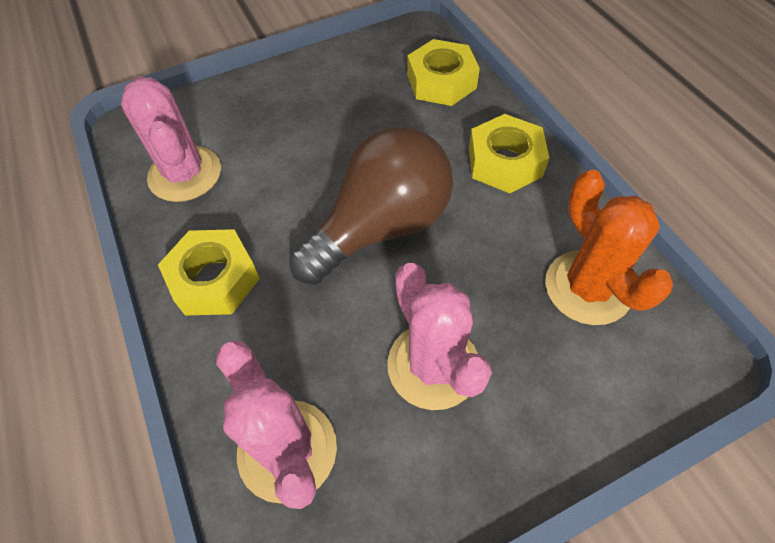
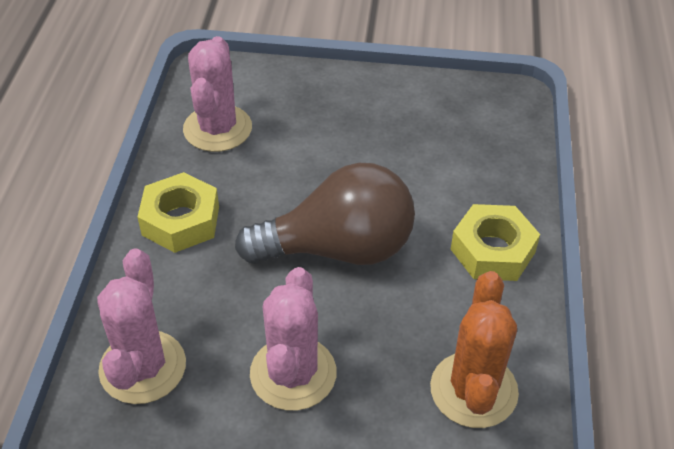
camera: 30 degrees right, 10 degrees down
(441, 81) = (495, 152): yellow nut -> none

